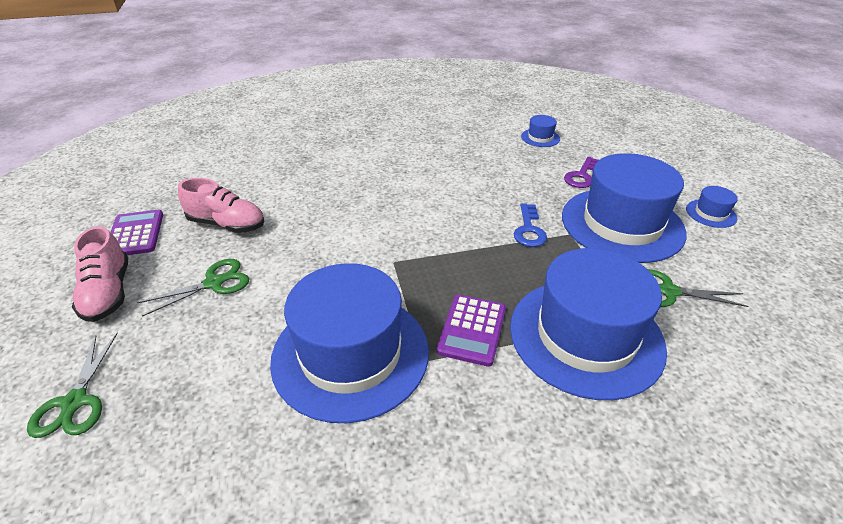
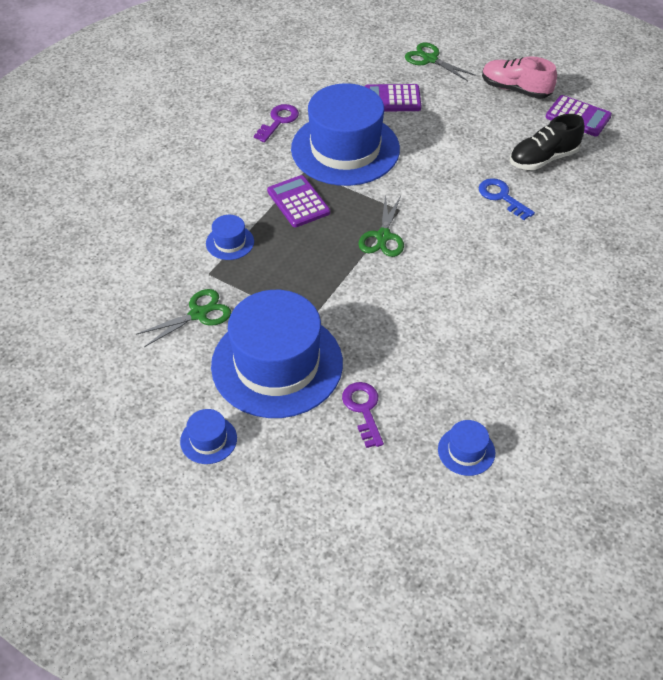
camera: 135 degrees right, 10 degrees up
(209, 379) = (392, 99): none -> purple calculator
(214, 283) = (475, 128): green scissors -> green scissors (383, 236)
(227, 224) = (543, 159): pink shoe -> black shoe
(367, 462) = (278, 121): none -> purple key
(529, 230) = (343, 303): blue key -> blue key (502, 197)
(585, 336) = (230, 242): blue hat -> blue hat, size x0.41

